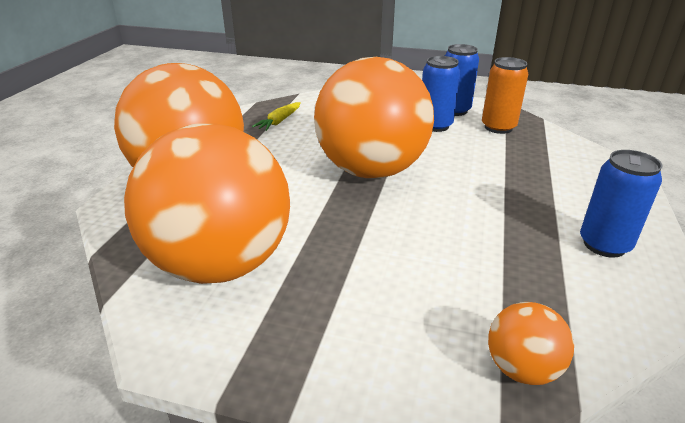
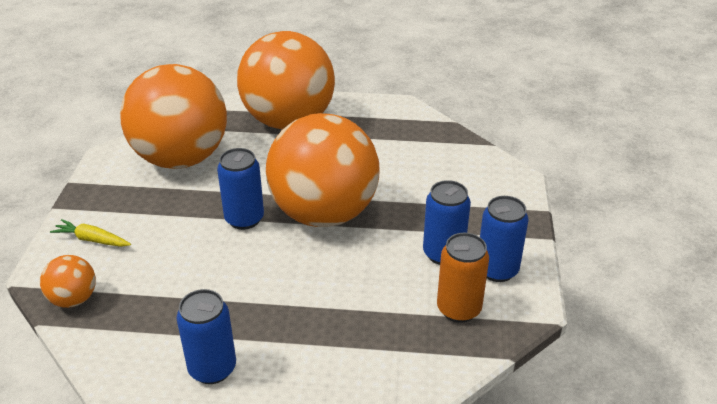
camera: 80 degrees right, 5 degrees up
(279, 121) = (412, 144): yellow carrot -> yellow carrot (92, 240)
(369, 217) = (244, 219): none -> blue can

